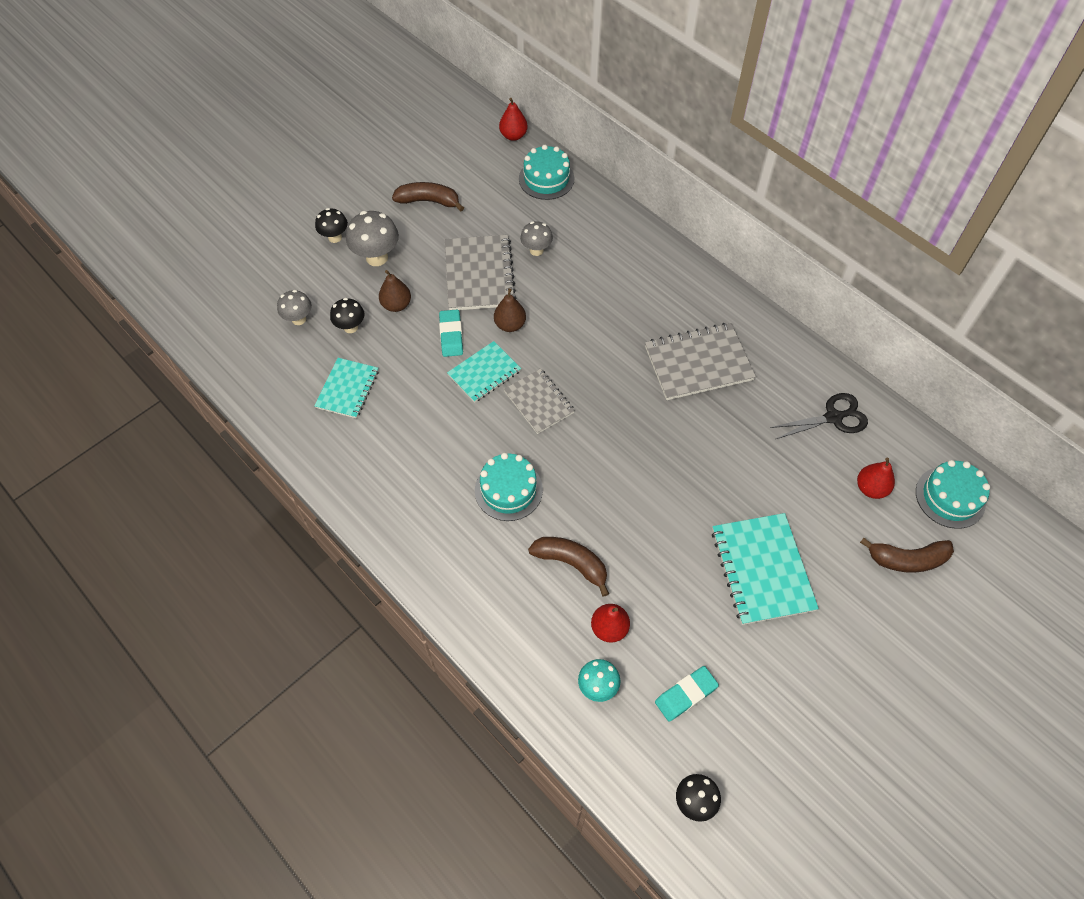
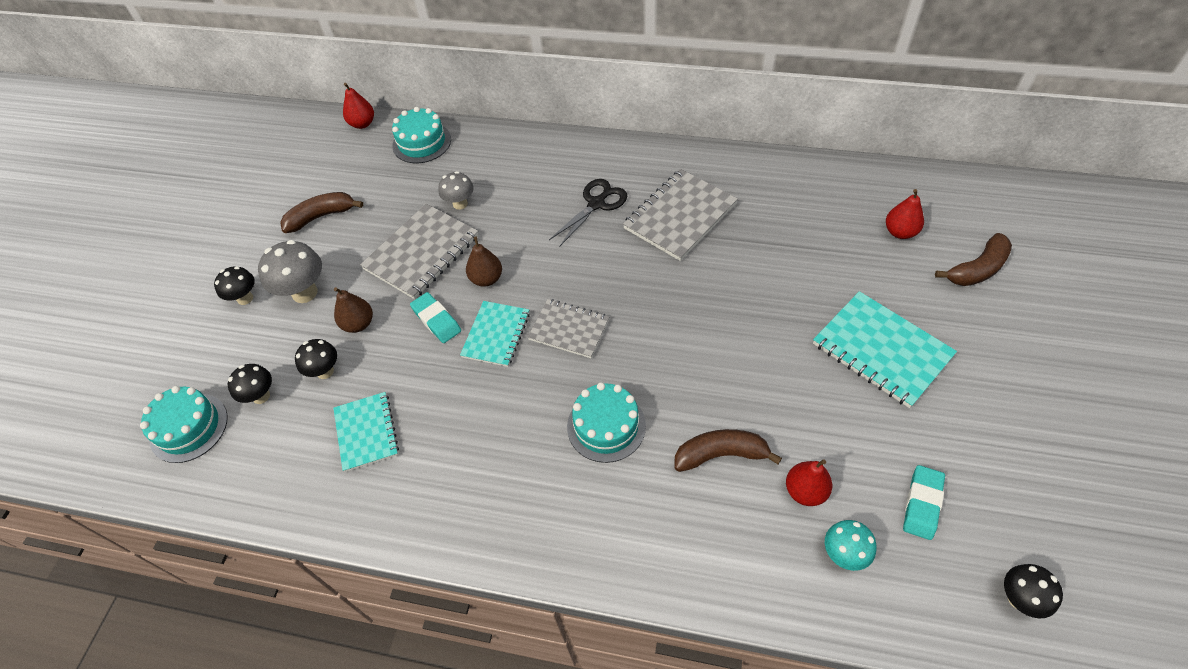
camera: 30 degrees left, 5 degrees down
(299, 319) = (261, 396): grey mushroom -> black mushroom
(479, 275) = (421, 253): grey notebook -> grey notebook turned 75 degrees clockwise
(833, 417) = (822, 196): black scissors -> black scissors (596, 204)
(950, 497) = (960, 203): turquoise cake -> turquoise cake (189, 427)

